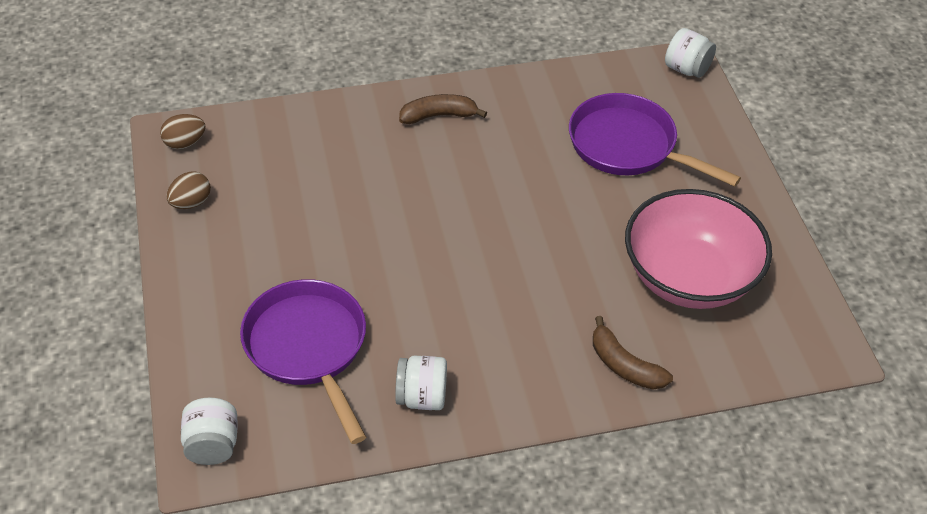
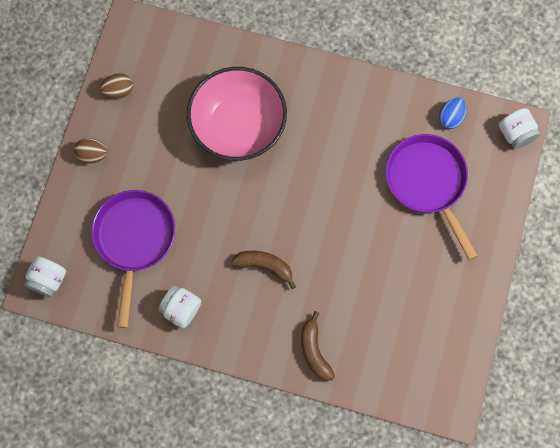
camera: 30 degrees right, 25 degrees up
(185, 143) = (138, 37): brown egg -> brown egg (92, 155)
(438, 116) = (315, 93): brown banana -> brown banana (264, 266)
(607, 81) = (450, 117): none -> blue egg
(689, 277) = (398, 308): pink bowl -> pink bowl (238, 126)

